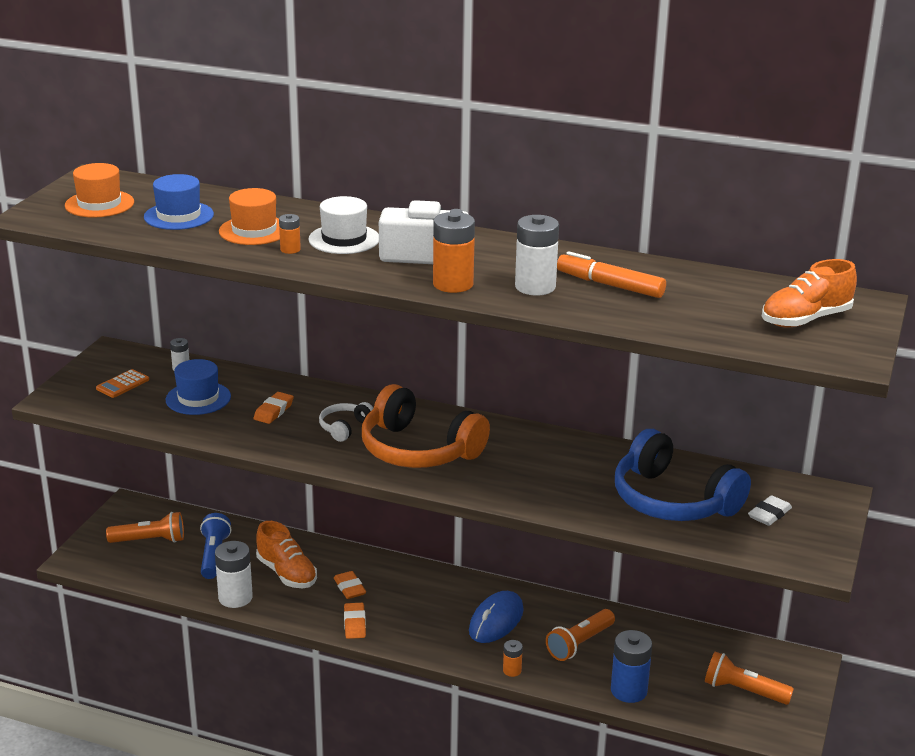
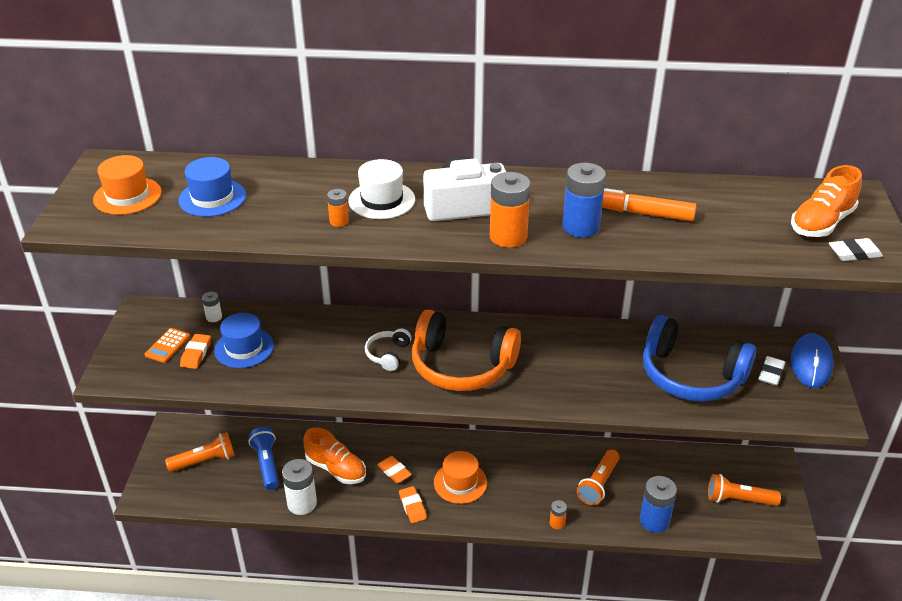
camera: 15 degrees left, 10 degrees up
(254, 230) = (293, 204): orange hat -> orange hat (460, 482)
(274, 411) = (318, 349): orange eraser -> orange eraser (196, 354)
(496, 621) = (525, 477): blue mouse -> blue mouse (811, 363)
(535, 287) = (580, 227): white battery -> blue battery
(821, 348) = (854, 253): none -> white eraser

